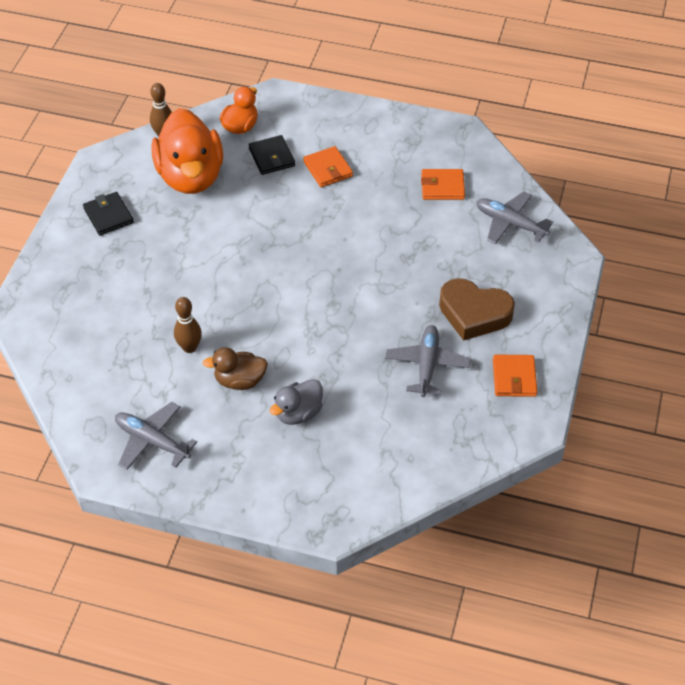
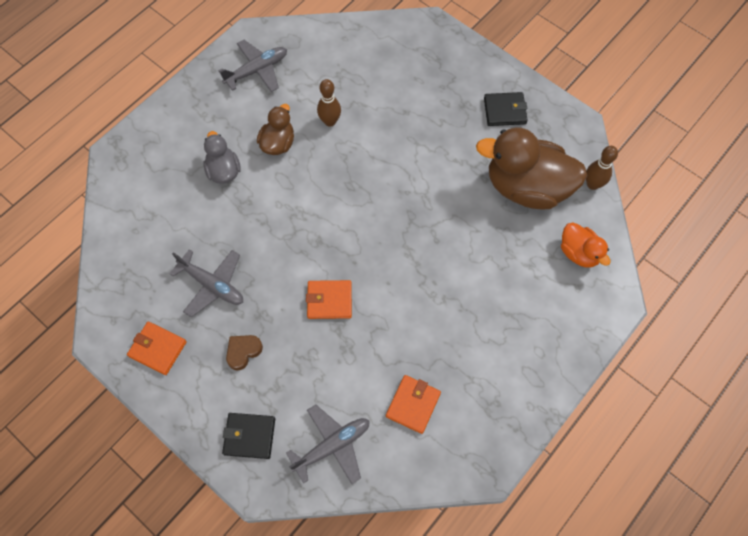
camera: 115 degrees right, 15 degrees up
(191, 176) = (526, 187): orange duck -> brown duck
(271, 157) = (523, 264): black wallet -> black wallet (249, 436)
(328, 169) = (485, 307): orange wallet -> orange wallet (329, 300)
(474, 313) = (243, 352): brown heart -> brown heart, size x0.52

